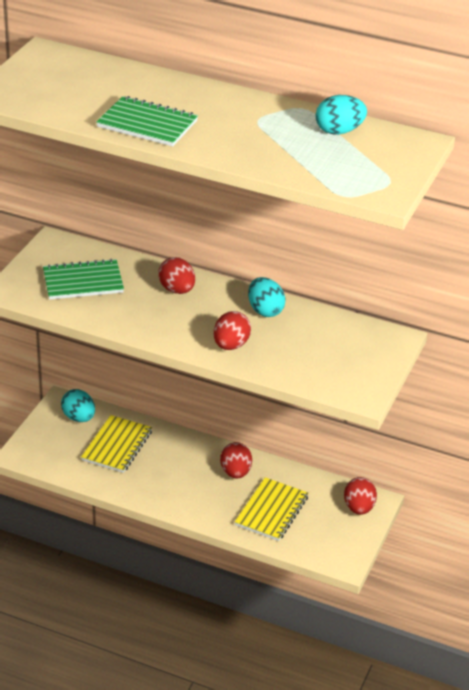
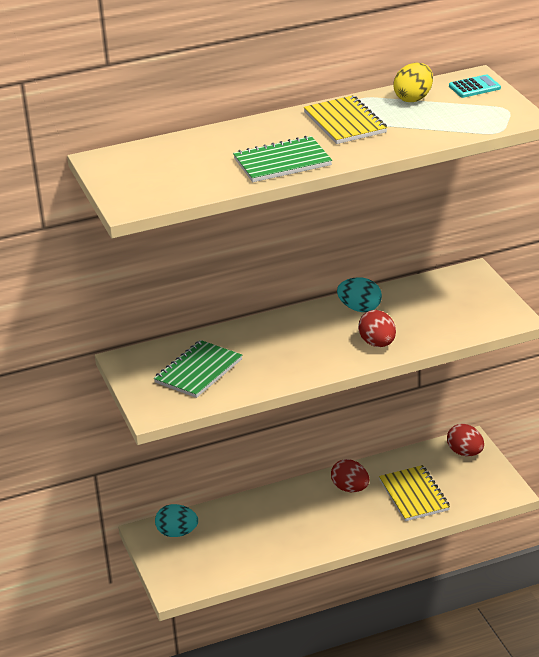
camera: 40 degrees left, 5 degrees down
(117, 446) = (238, 531): yellow notebook -> yellow notebook (345, 122)
(177, 290) = (276, 334): red egg -> none
(339, 131) = (414, 98): turquoise egg -> yellow egg
(403, 149) = (474, 87): none -> turquoise calculator

